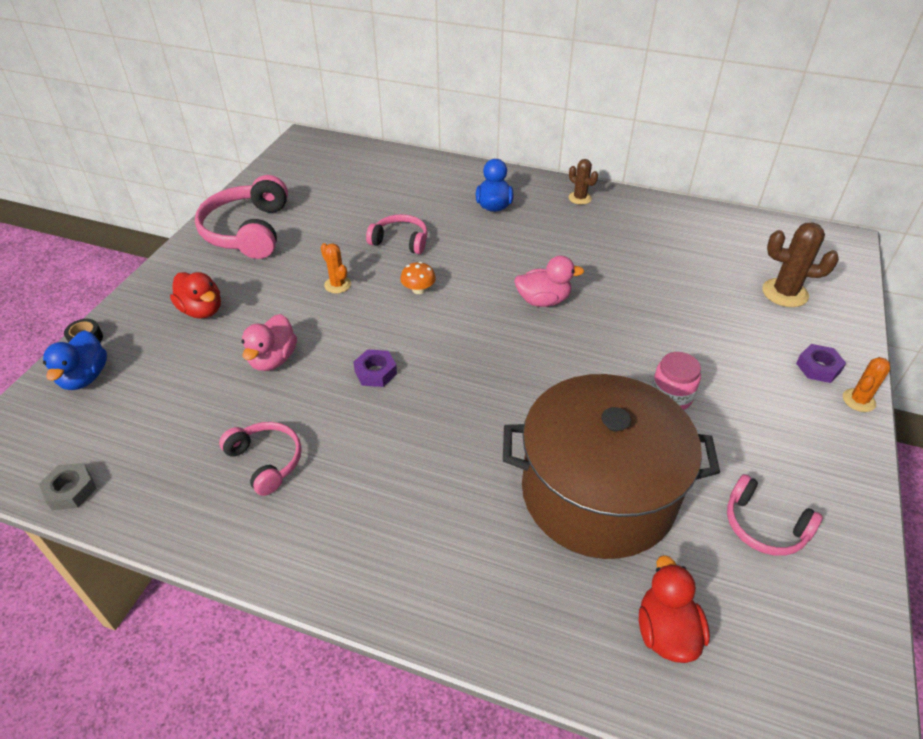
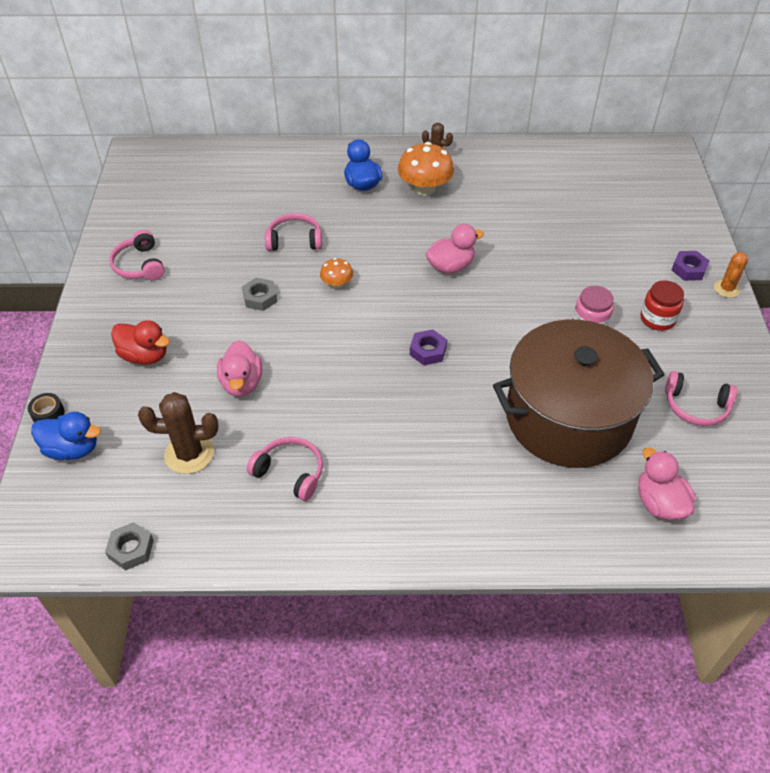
camera: 20 degrees left, 5 degrees up
(85, 377) = (72, 449): blue duck -> blue duck turned 60 degrees counterclockwise
(248, 231) = (139, 265): pink headphones -> pink headphones, size x0.57
(337, 285) = (260, 298): orange cactus -> grey nut
(375, 372) = (340, 370): purple nut -> purple nut (428, 351)
(554, 222) = (424, 188): none -> orange mushroom
(666, 631) = (659, 503): red duck -> pink duck
(756, 412) = (657, 319): none -> red jar
(784, 293) = (641, 210): brown cactus -> brown cactus (189, 454)

